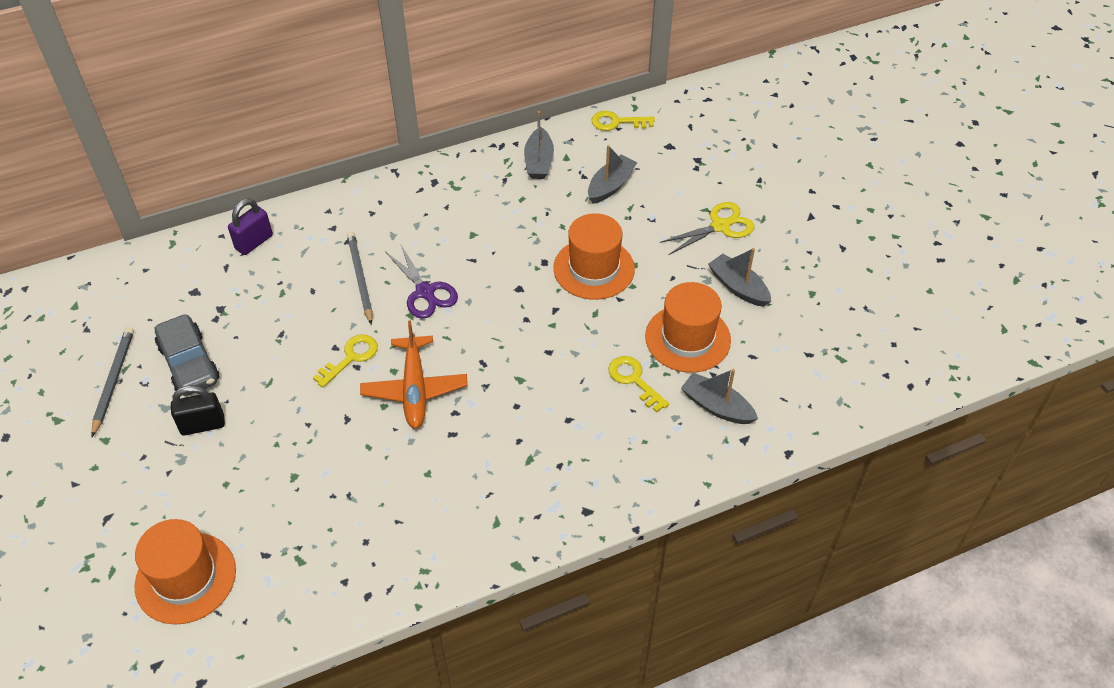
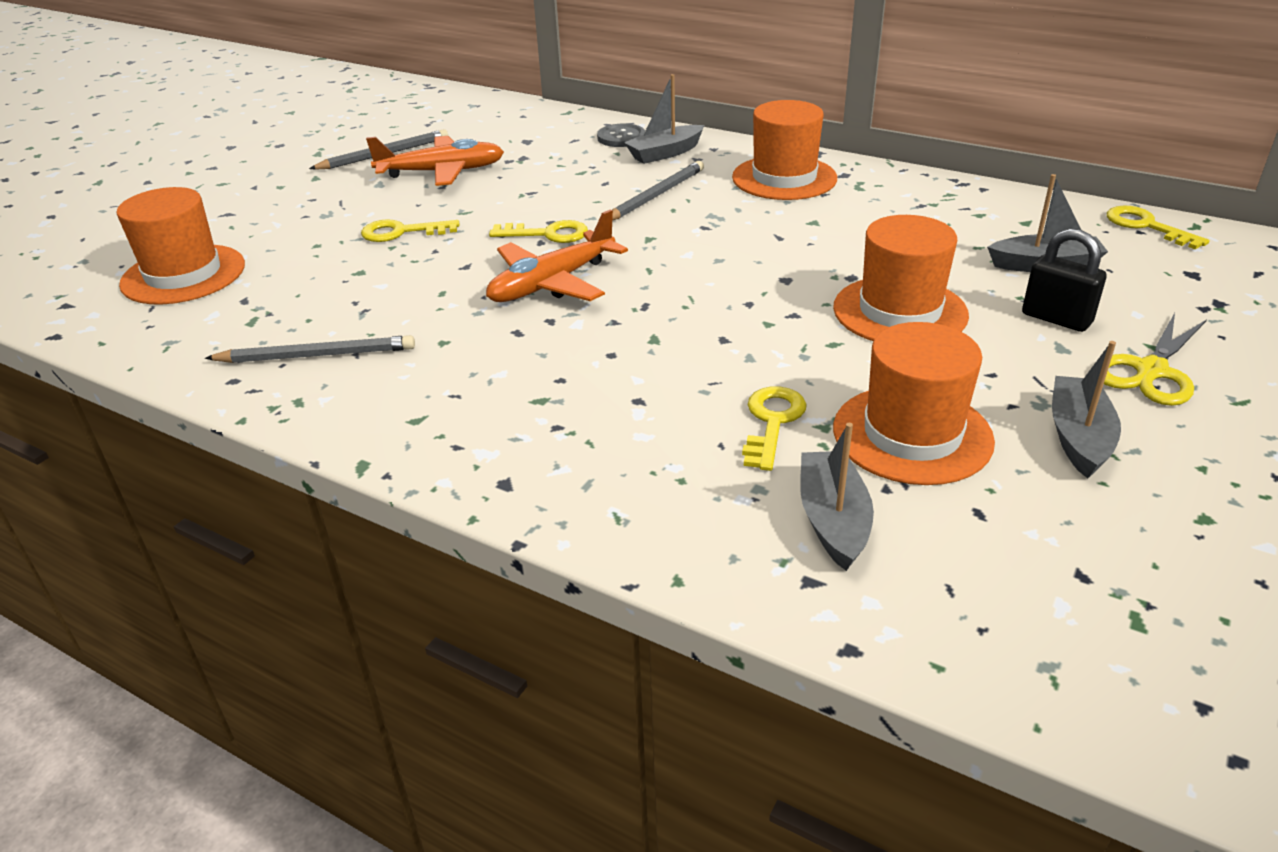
camera: 55 degrees right, 15 degrees down
(189, 363) = (442, 172): grey car -> orange plane
(202, 425) = (376, 206): black padlock -> black padlock (1056, 318)
(254, 242) = (621, 137): purple padlock -> grey button
(261, 429) = (402, 232): none -> yellow key
(380, 541) = (317, 355): none -> grey pencil
(407, 209) = (784, 178): none -> orange hat
(425, 292) = (691, 232): purple scissors -> none
(539, 161) = (986, 210): grey boat -> grey boat (665, 153)
(720, 226) = (1151, 371): yellow scissors -> yellow scissors turned 105 degrees clockwise

